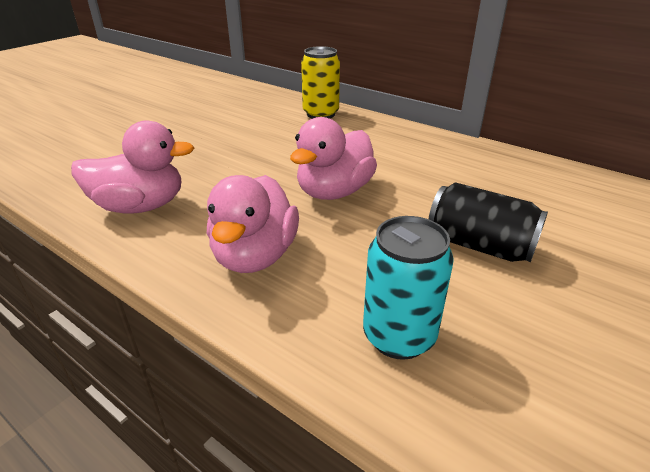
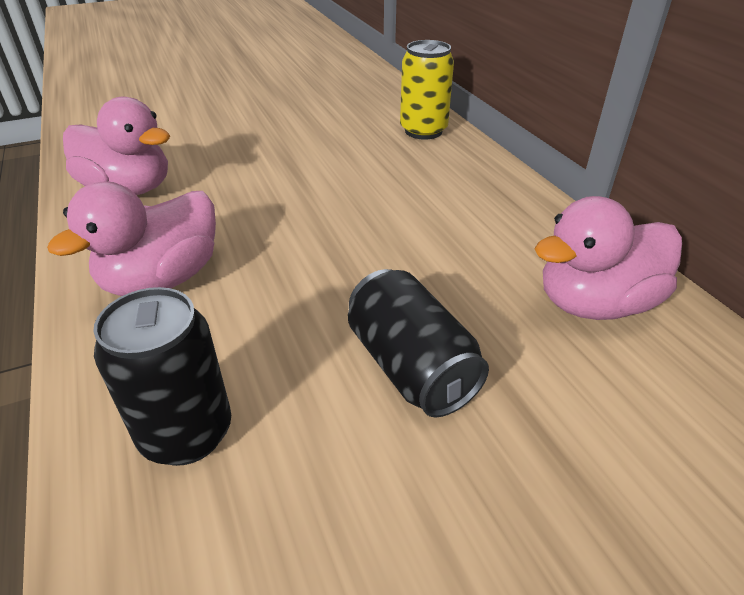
camera: 30 degrees right, 5 degrees up
(334, 192) = (323, 234): pink duck -> pink duck (594, 303)
(399, 336) = (186, 433): turquoise can -> black can

